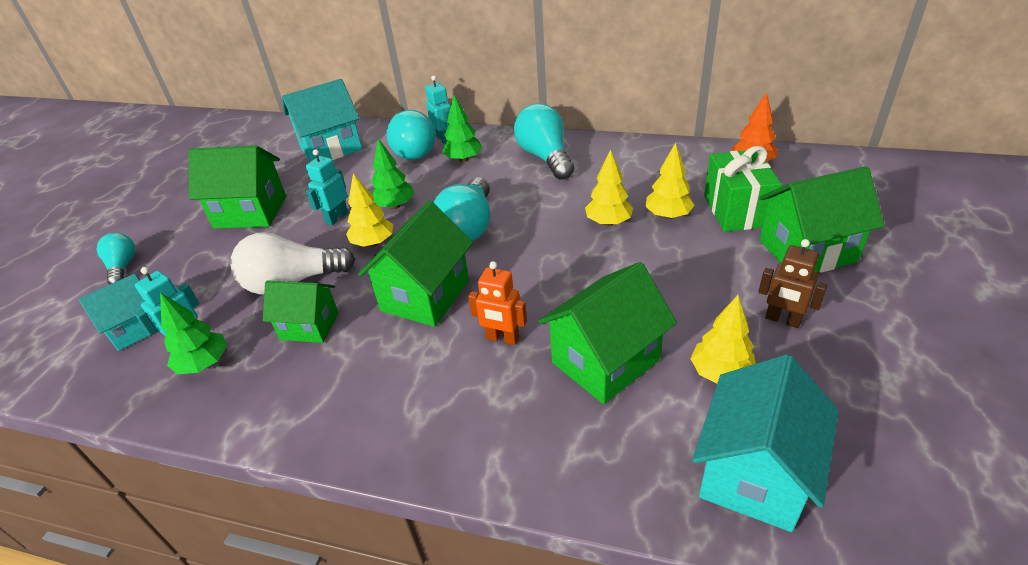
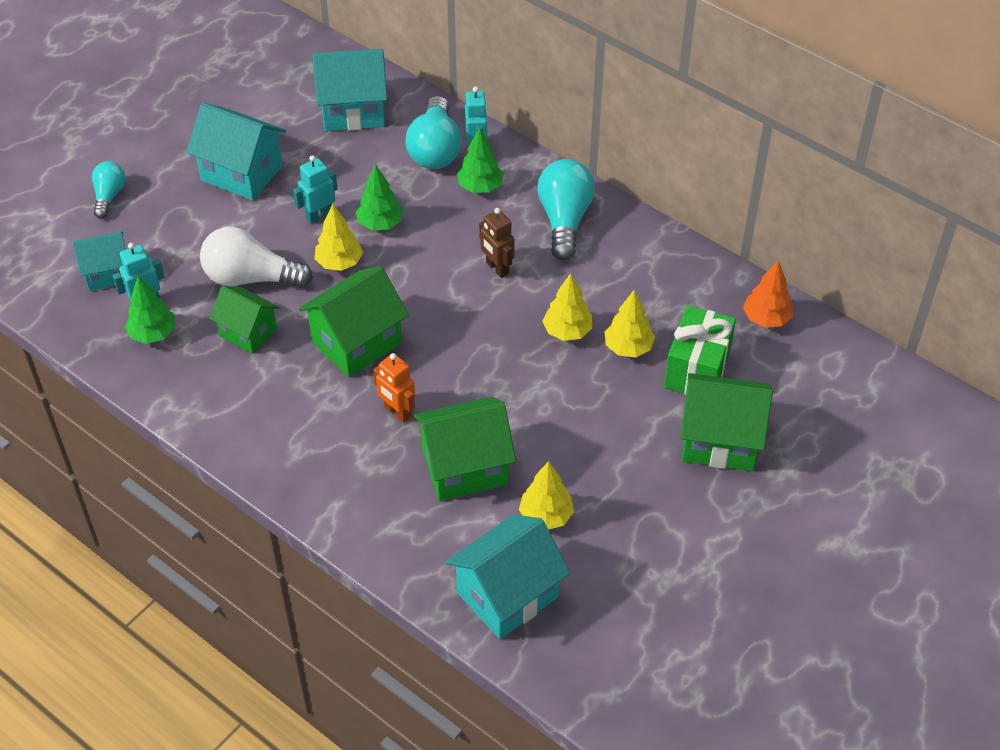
camera: 20 degrees right, 10 degrees up
(251, 212) = (242, 173): green house -> turquoise house
(468, 226) = (435, 280): turquoise light bulb -> none
(782, 320) = (635, 494): brown robot -> brown robot (497, 268)

